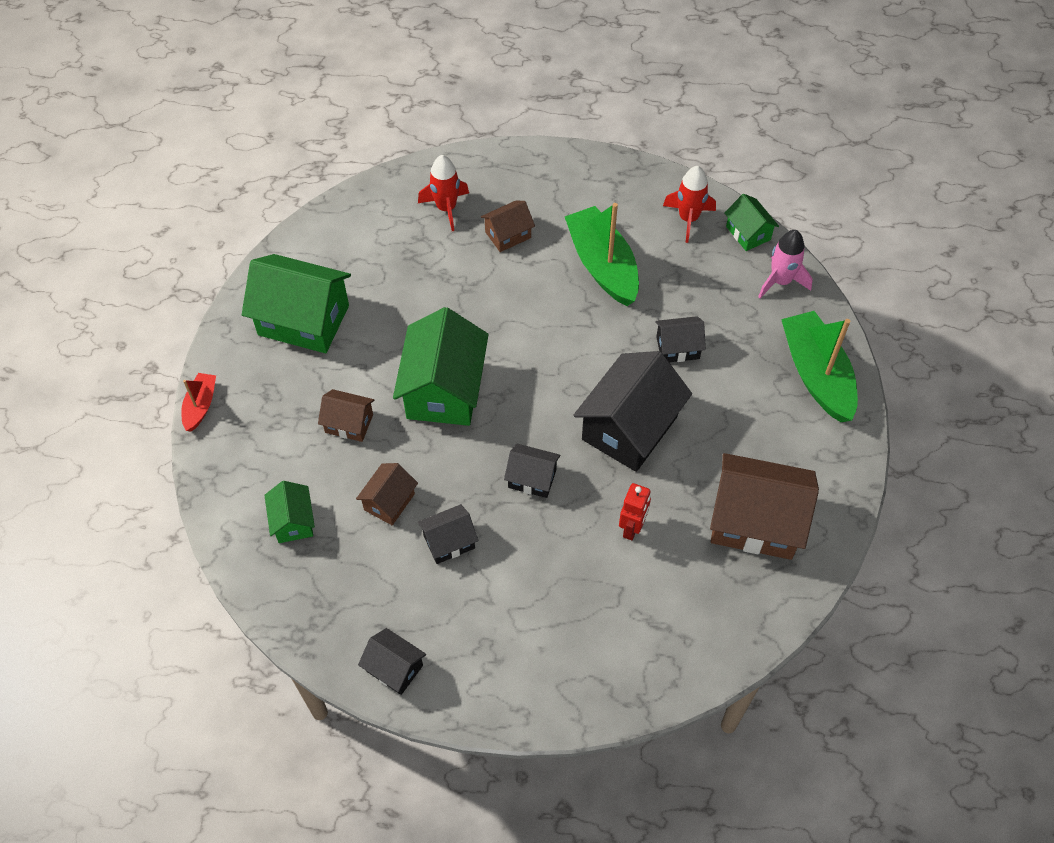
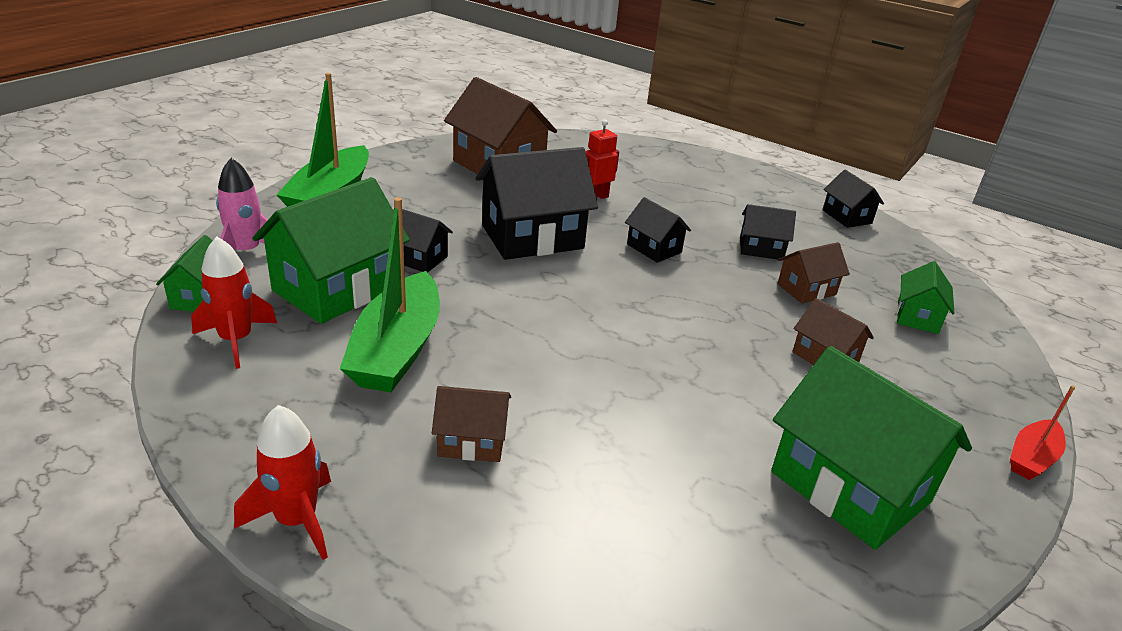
camera: 150 degrees left, 25 degrees down
(444, 390) = (694, 335): green house -> green house (336, 288)
(446, 208) = (525, 529): red rocket -> red rocket (296, 520)

